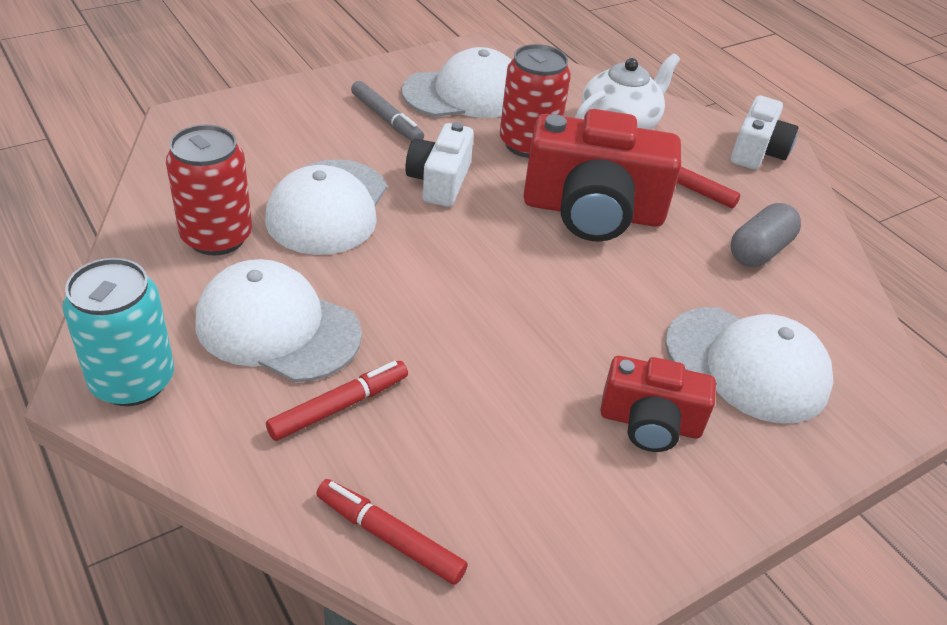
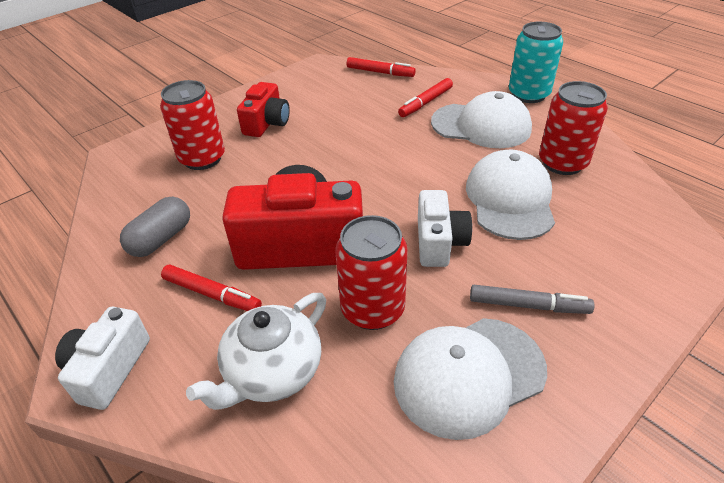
camera: 175 degrees right, 0 degrees up
(386, 119) = (528, 305): grey marker -> grey marker turned 150 degrees clockwise
(650, 423) = (267, 123): red camera -> red camera turned 105 degrees clockwise
(747, 364) = (202, 158): white cap -> red can

